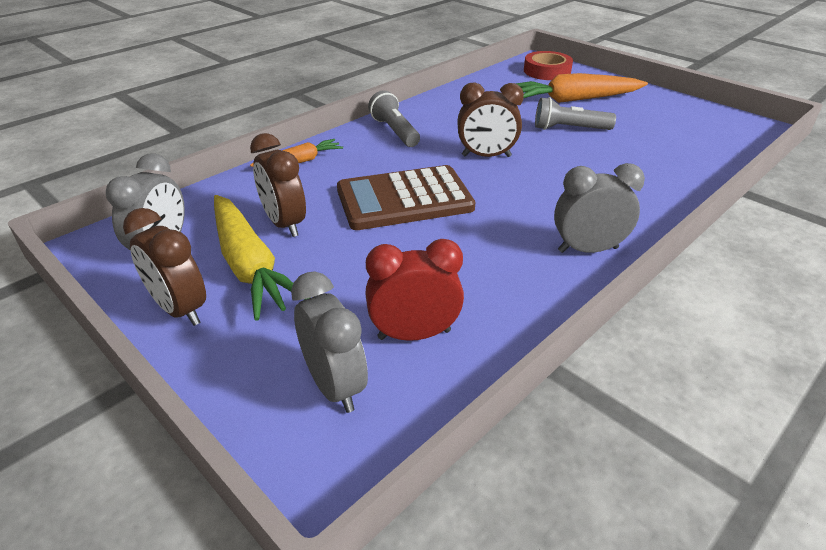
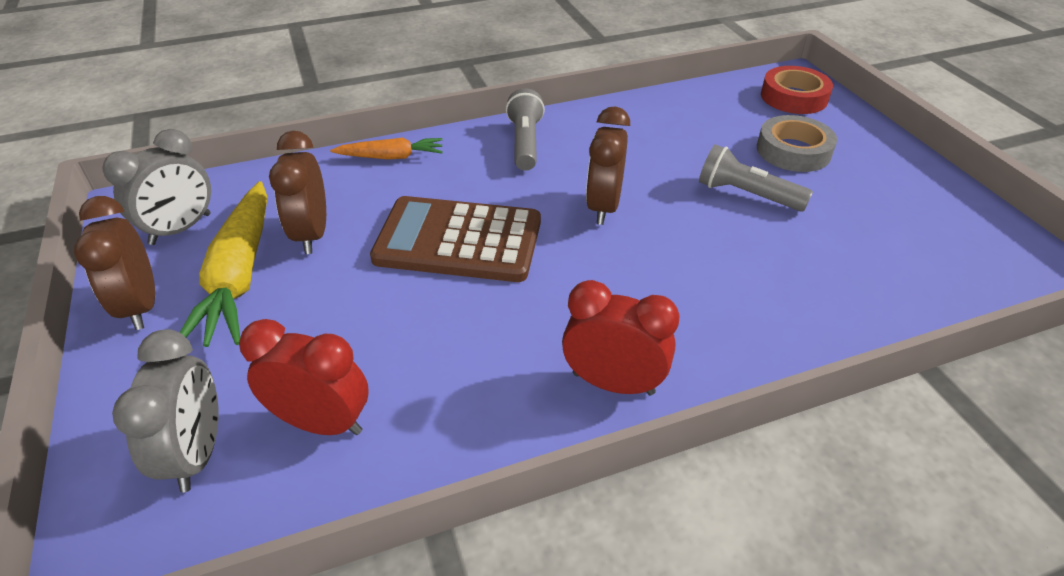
camera: 25 degrees right, 5 degrees up
(486, 156) = (603, 207): brown clock -> brown clock turned 75 degrees clockwise
(574, 100) = (793, 151): orange carrot -> grey tape
(588, 249) = (613, 383): grey clock -> red clock

